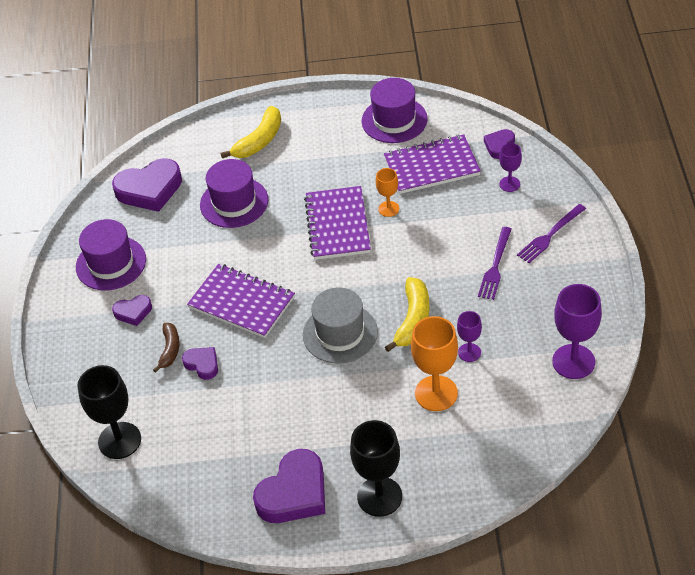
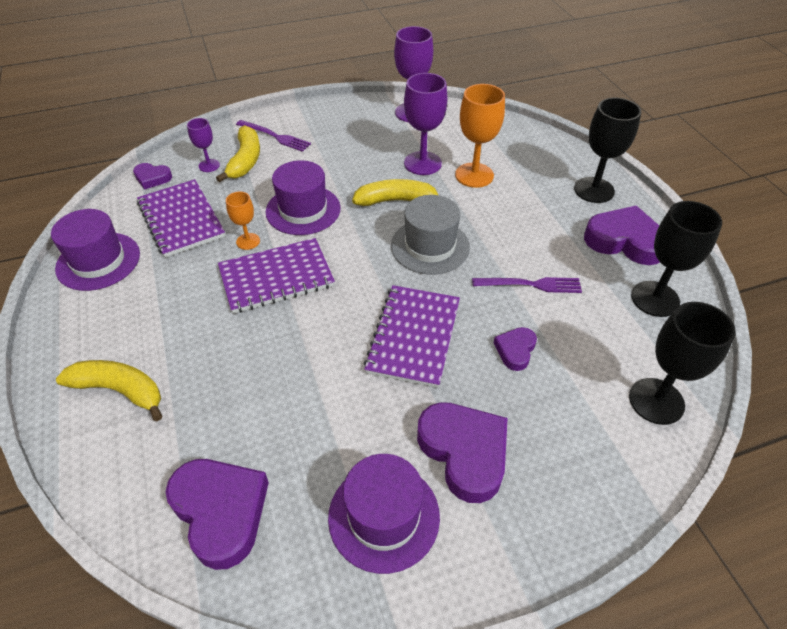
camera: 110 degrees left, 0 degrees up
(133, 312) = (464, 452): purple heart -> purple heart, size x1.91
(170, 350) = (508, 389): brown banana -> none
(214, 486) = (655, 299): none -> black goblet
(234, 202) = (244, 389): purple hat -> purple hat (303, 210)
(469, 352) = (422, 163): purple goblet -> purple goblet, size x1.82
(495, 266) = (318, 161): purple fork -> purple fork (531, 284)
(511, 210) = (245, 160): none -> yellow banana

